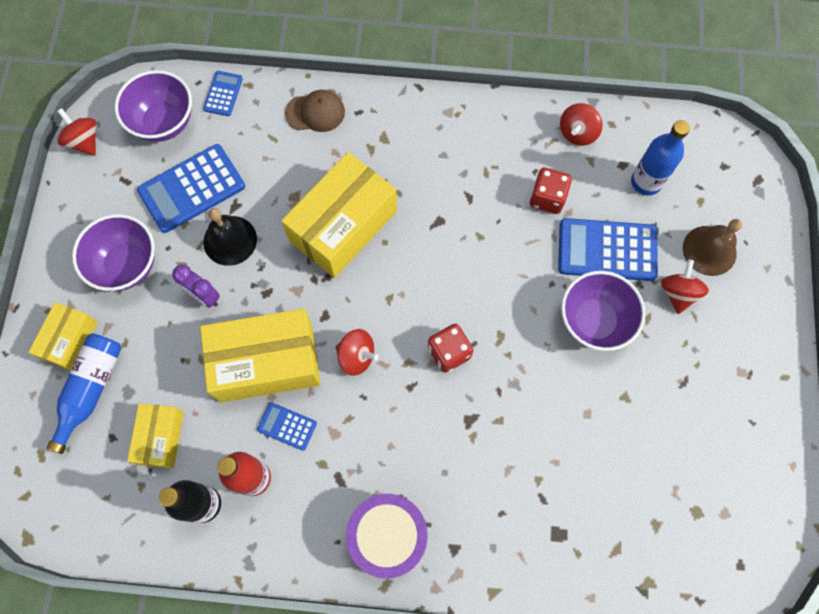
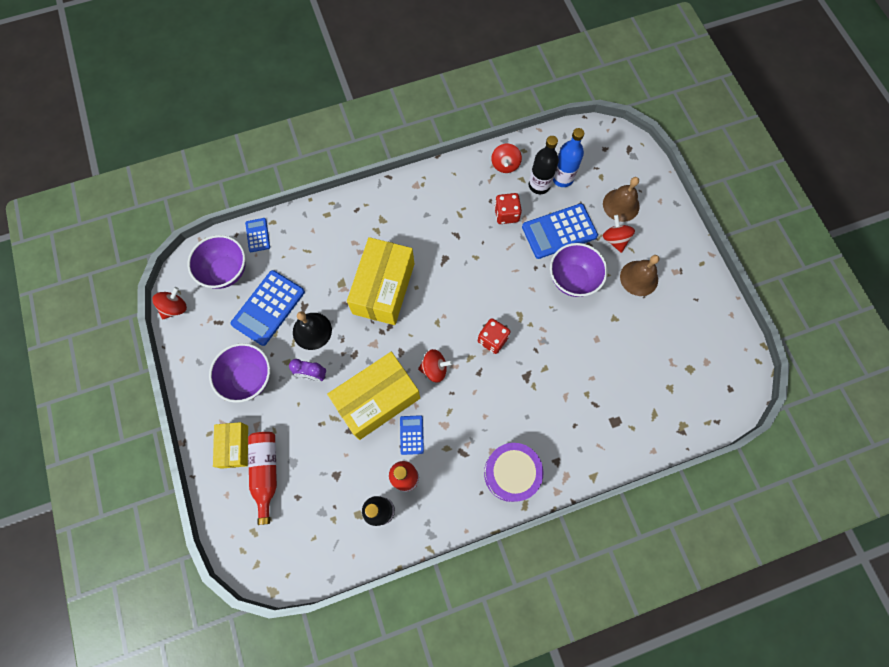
camera: 25 degrees left, 0 degrees up
(84, 141) = (175, 308): red spinning top -> red spinning top turned 105 degrees clockwise
(91, 389) = (266, 472): blue bottle -> red bottle
(161, 438) = (331, 482): yellow box -> none
(287, 426) = (411, 435): blue calculator -> blue calculator turned 90 degrees clockwise
(315, 112) = (327, 222): brown cap -> none
(610, 178) = (539, 185): none -> black bottle
(686, 358) = (639, 278): none -> brown bell

